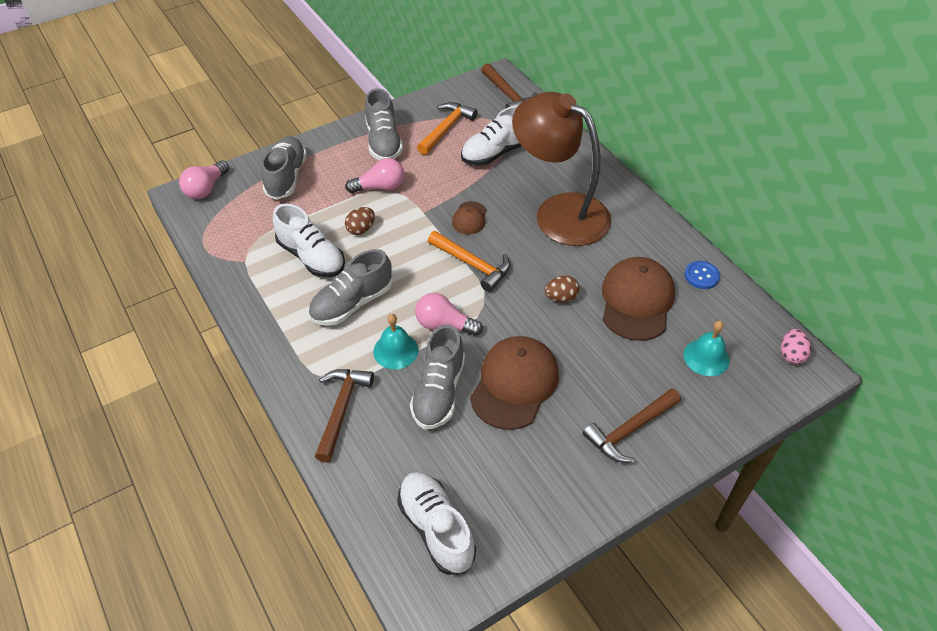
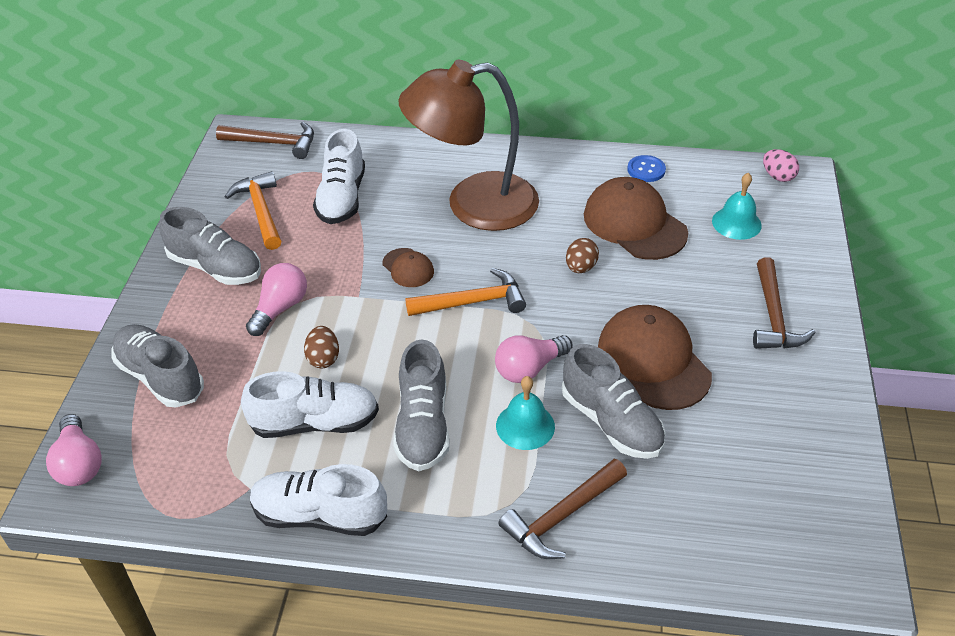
camera: 50 degrees left, 5 degrees down
(341, 409) = (562, 516): brown hammer -> brown hammer turned 90 degrees counterclockwise
(436, 529) = (777, 520): white shoe -> white shoe (320, 515)

